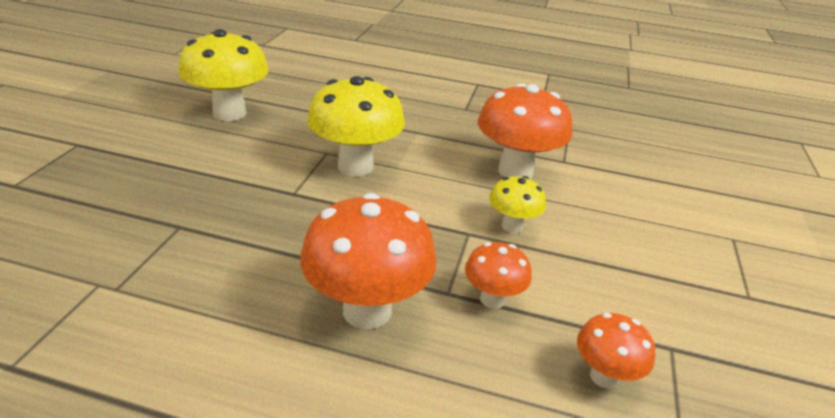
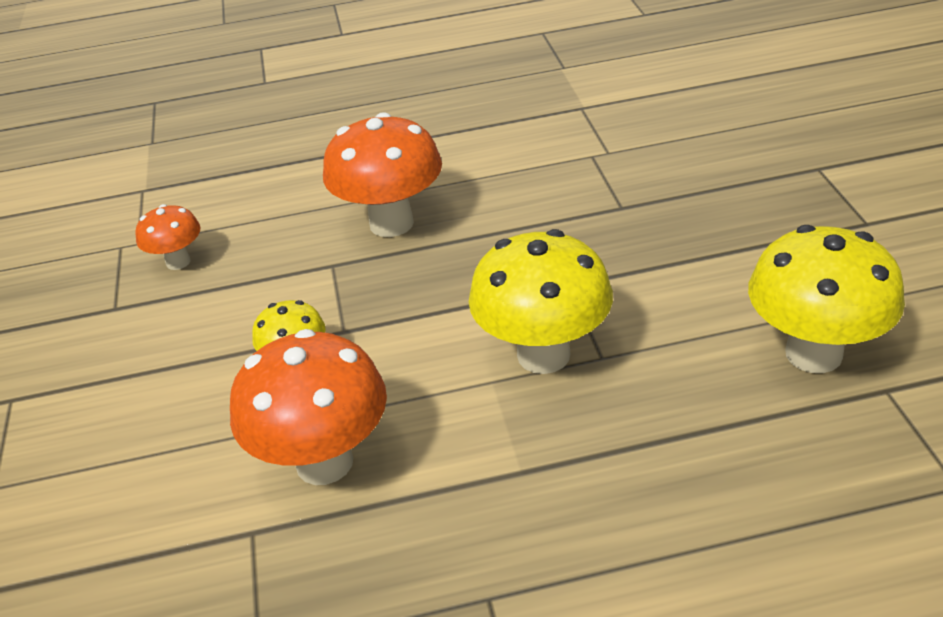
camera: 160 degrees right, 5 degrees up
(492, 299) = (289, 277): orange mushroom -> none

